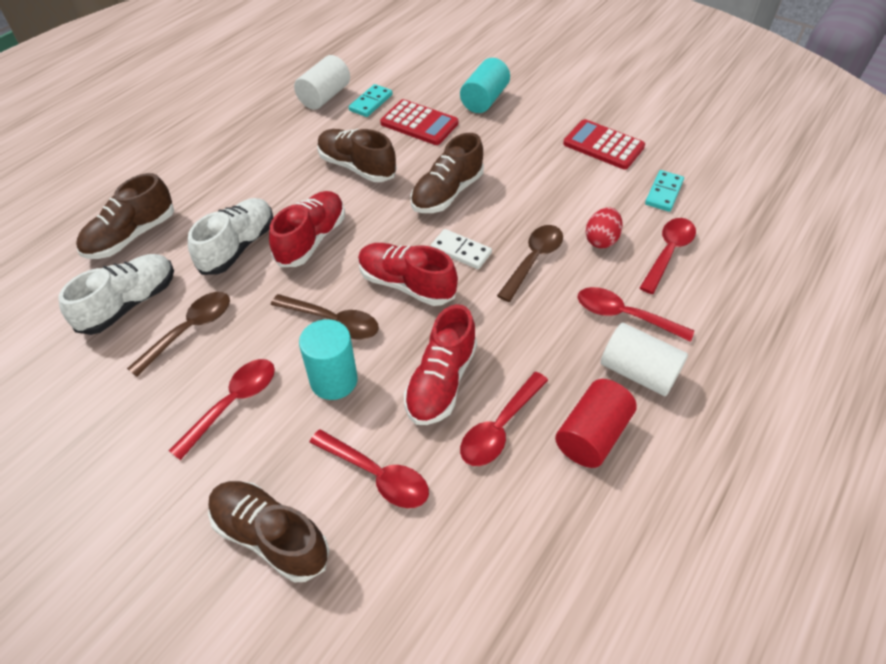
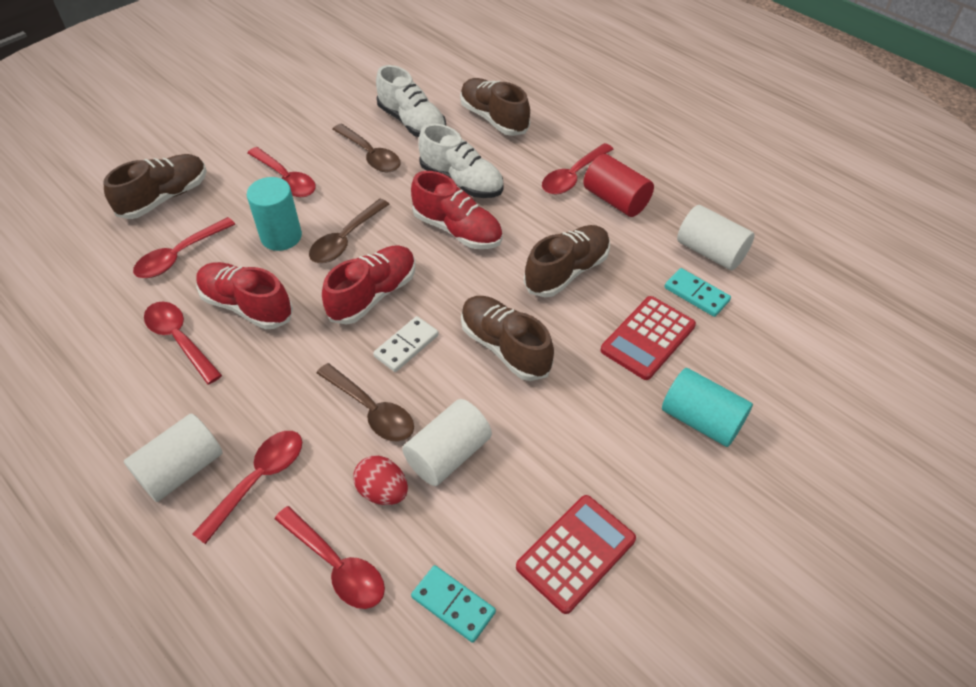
camera: 100 degrees right, 0 degrees up
(231, 172) = (573, 176): none -> red spoon
(556, 211) = (448, 454): none -> white cylinder
(591, 435) = (136, 407): red cylinder -> red cylinder (615, 200)

